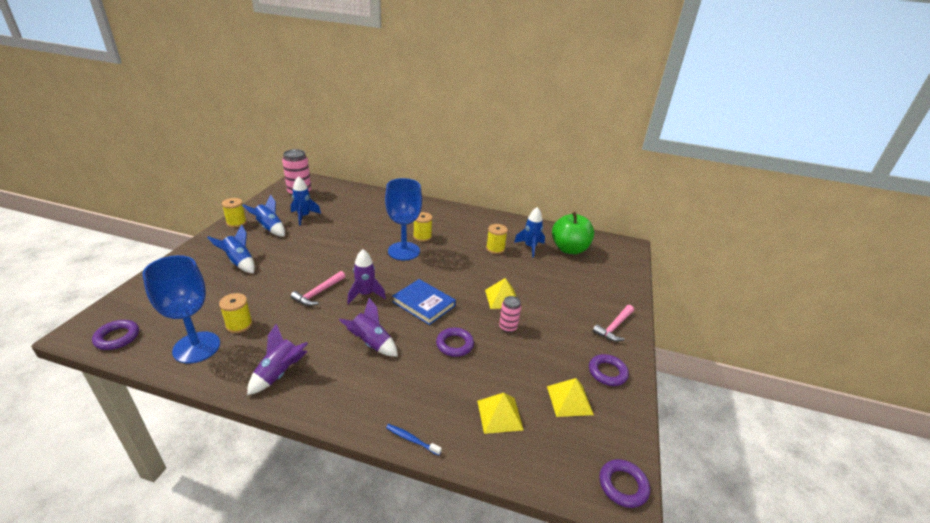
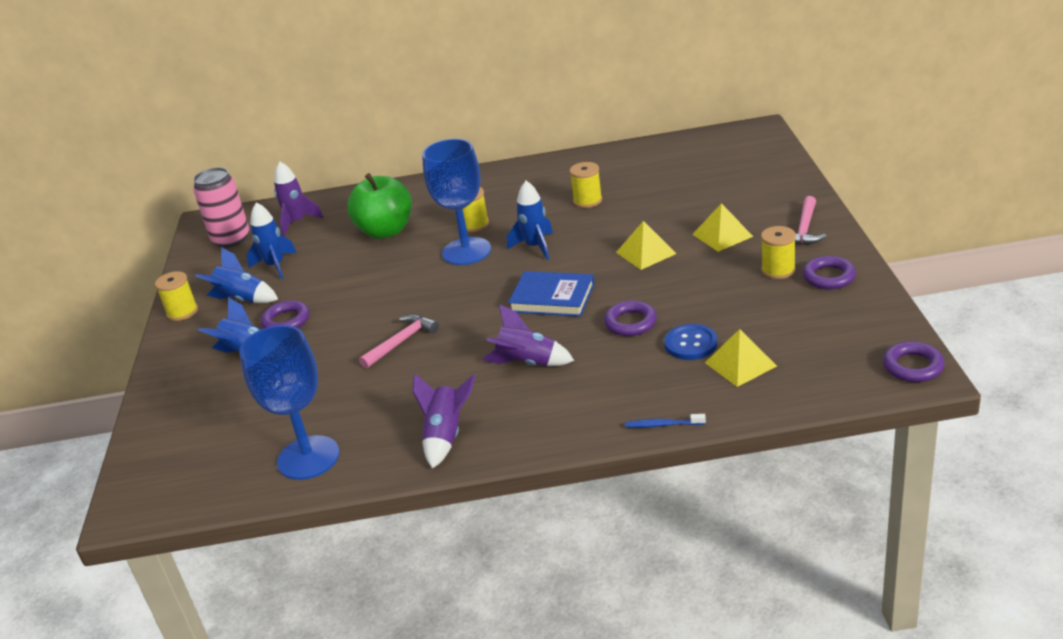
camera: 15 degrees left, 0 degrees up
(117, 337) = (187, 493): purple ring -> purple ring (286, 321)
(239, 325) = (335, 415): yellow spool -> yellow spool (778, 270)
(318, 293) = (401, 342): pink hammer -> pink hammer turned 150 degrees counterclockwise
(365, 294) = (466, 318): purple rocket -> purple rocket (297, 222)
(479, 380) = (690, 344): none -> blue button
(508, 327) = (679, 280): pink can -> none
(530, 247) = (632, 181): blue rocket -> blue rocket (535, 247)
(569, 249) = (685, 164): green apple -> green apple (386, 231)
(569, 400) = (806, 319): yellow pyramid -> yellow pyramid (722, 235)

